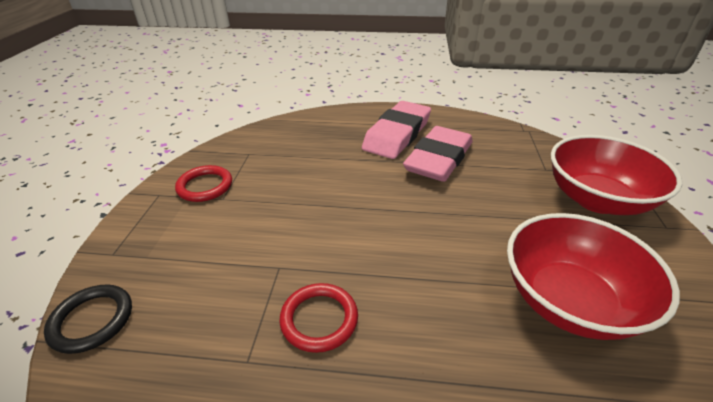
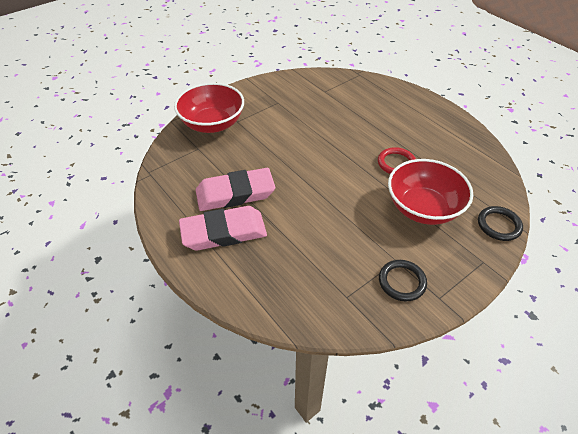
camera: 135 degrees left, 10 degrees up
(205, 186) = (402, 282): red ring -> black ring
(569, 301) = (299, 112): red bowl -> red bowl (423, 208)

